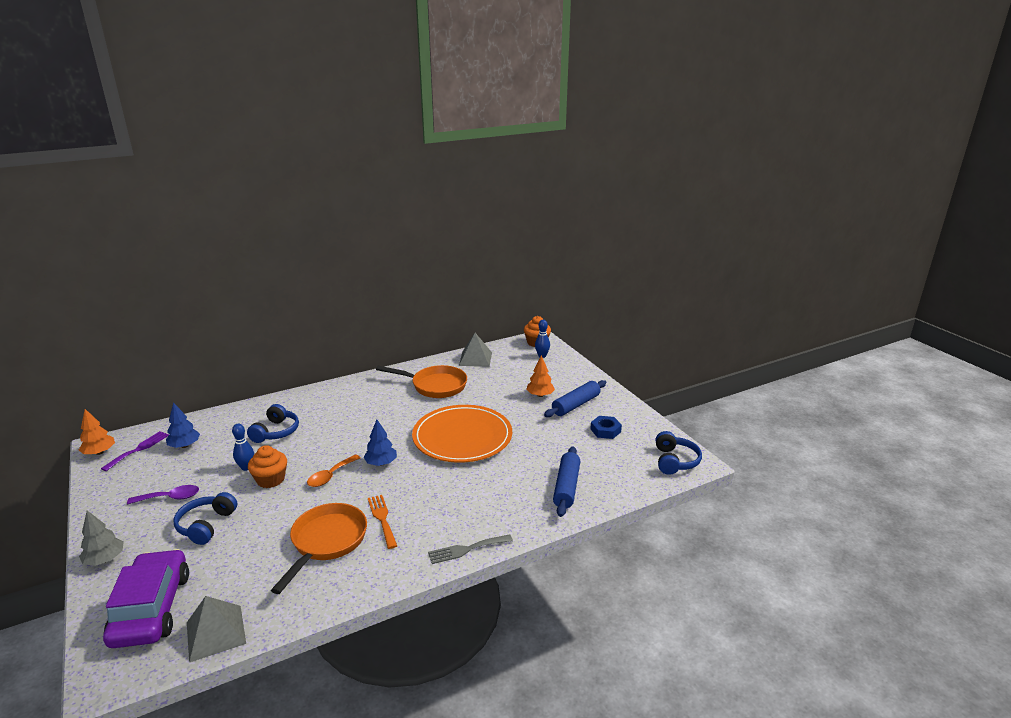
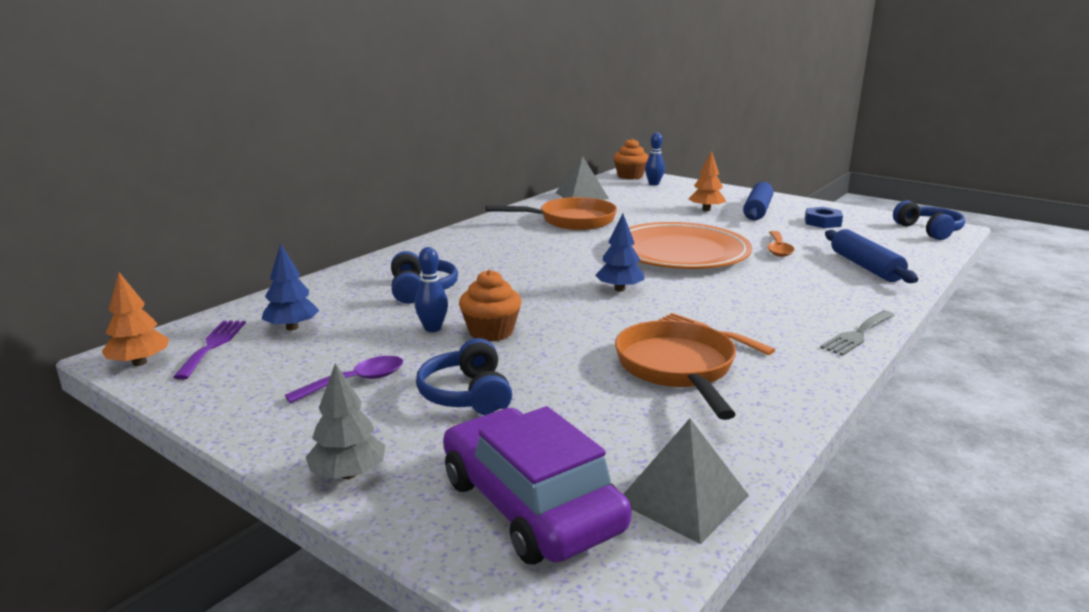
camera: 25 degrees left, 5 degrees down
(330, 476) = (572, 312): orange spoon -> orange spoon (778, 249)

